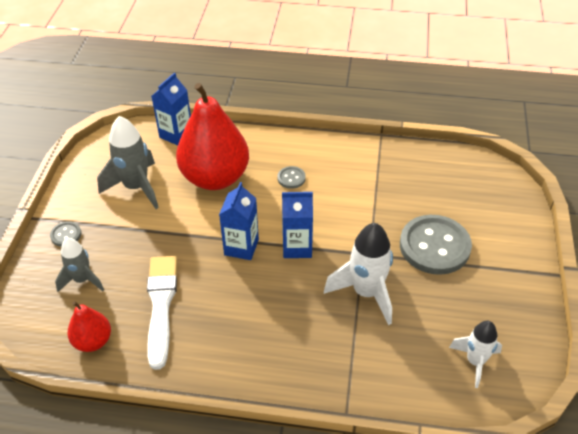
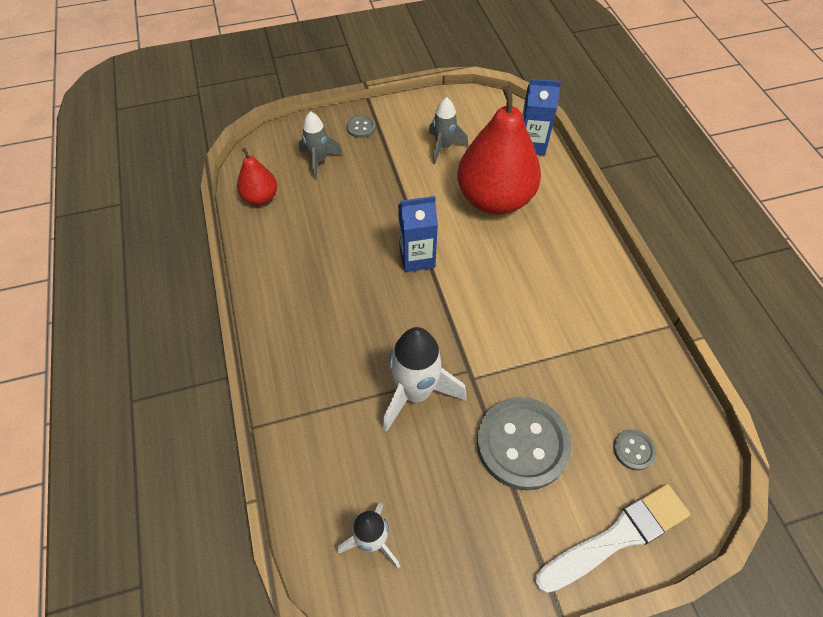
camera: 65 degrees right, 10 degrees up
(136, 187) = (443, 147): grey rocket -> grey rocket, size x0.63
(161, 305) = (317, 226): white brush -> white brush (616, 537)
(291, 178) = (537, 263): grey button -> grey button (633, 450)
(297, 247) = (443, 305): blue carton -> none

